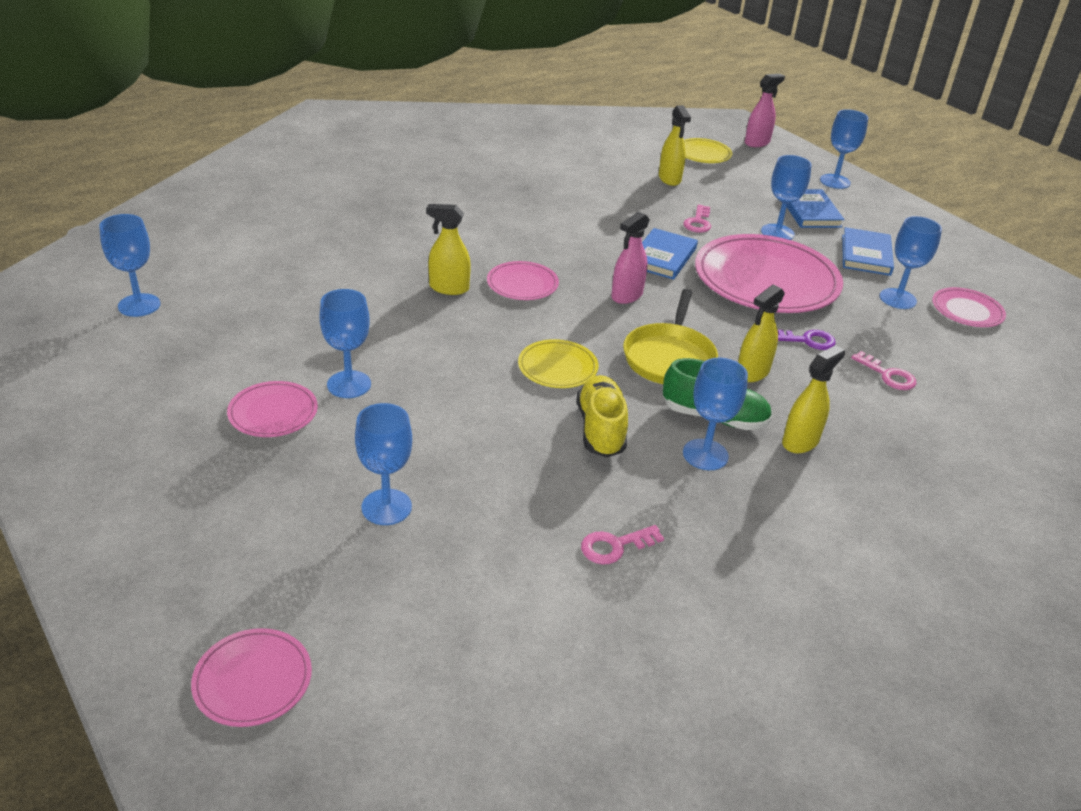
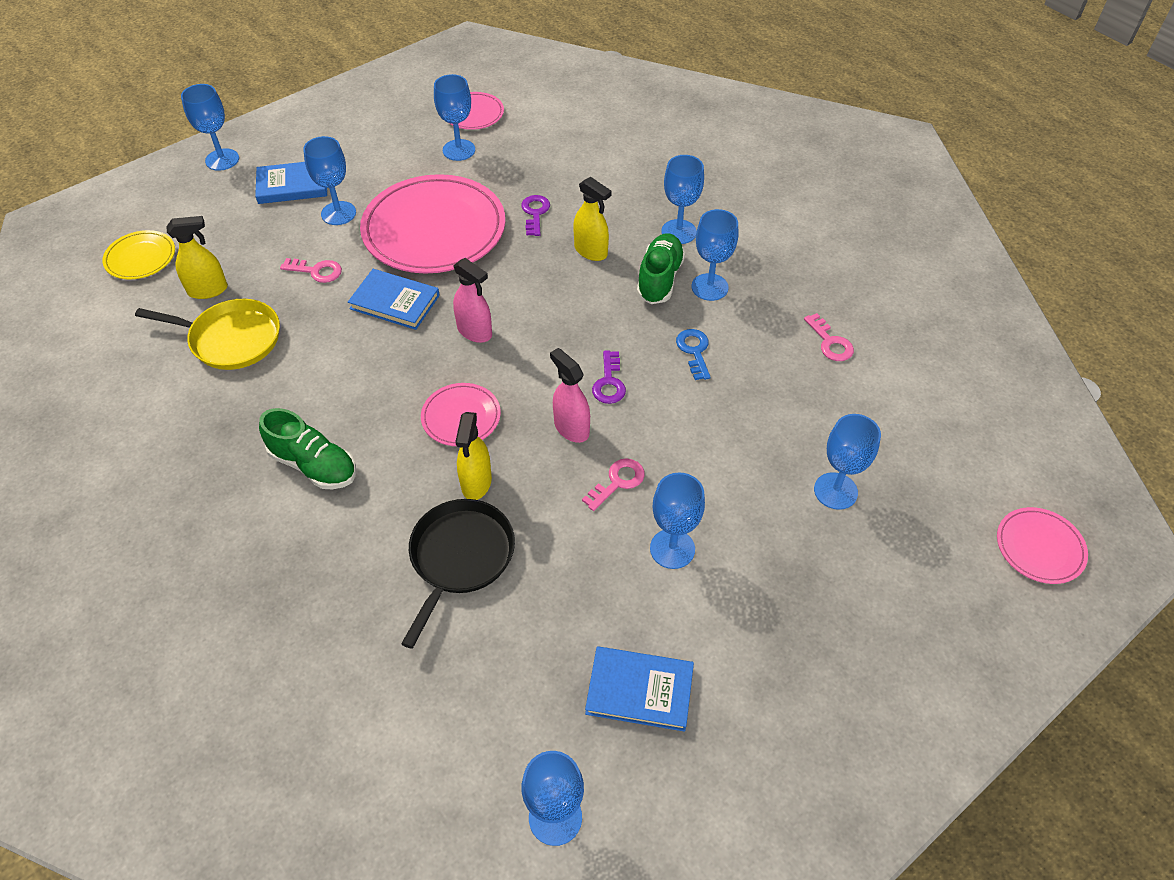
camera: 90 degrees left, 15 degrees up
(273, 413) = (733, 607): pink plate -> none
(376, 277) = (460, 557): none -> black pan
(482, 220) = (314, 465): none -> green shoe
(557, 367) = (609, 382): yellow plate -> purple key
(600, 429) = (694, 351): yellow shoe -> blue key
(669, 358) = (578, 303): yellow pan -> yellow pan (231, 339)
(757, 143) = (114, 210): pink spray bottle -> pink spray bottle (571, 428)
(800, 442) = (678, 232): yellow spray bottle -> blue goblet
(866, 255) = (381, 158): blue book -> blue book (639, 690)
(888, 375) = (578, 173): pink key -> pink key (617, 482)

